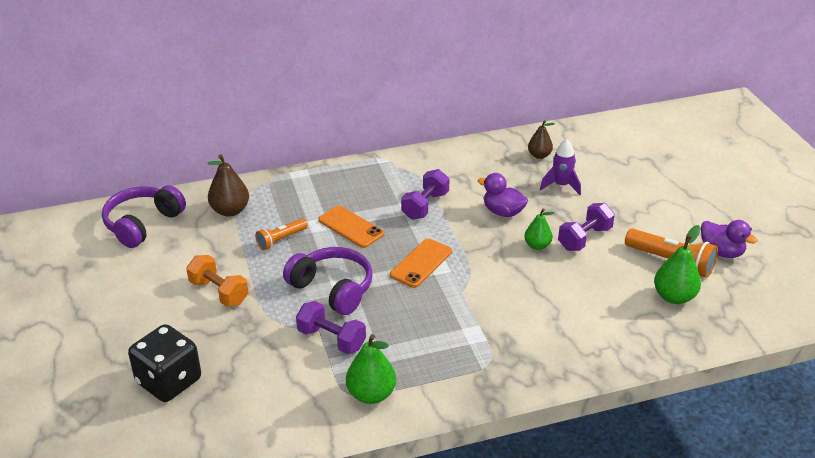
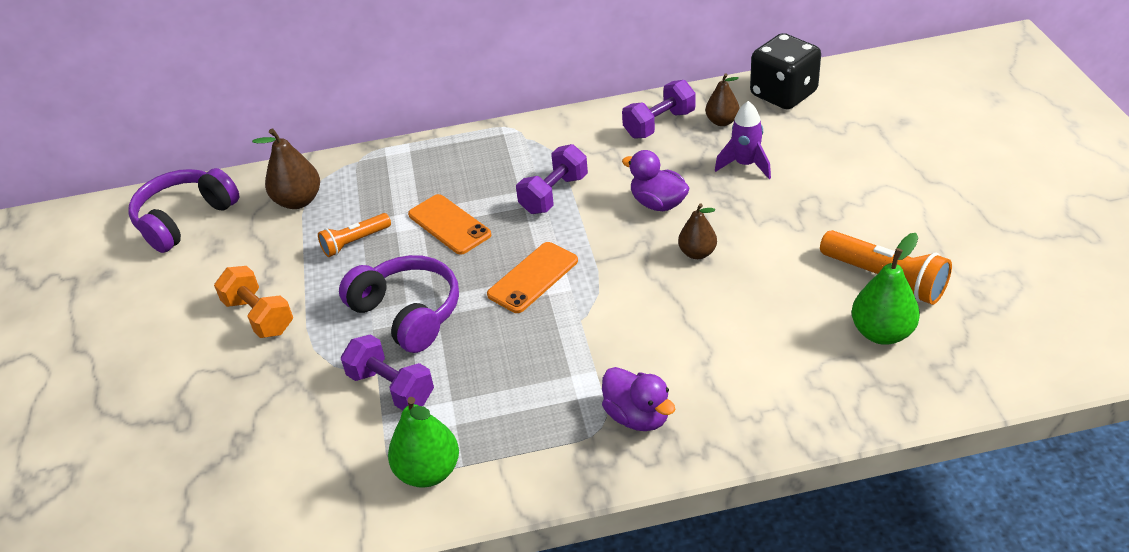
camera: 10 degrees right, 5 degrees up
(169, 381) = (167, 444): black dice -> black dice (783, 94)
(537, 245) = (697, 253): green pear -> brown pear
(584, 238) = (765, 242): purple dumbbell -> purple dumbbell (659, 124)
(721, 252) = (961, 264): purple duck -> purple duck (637, 416)

